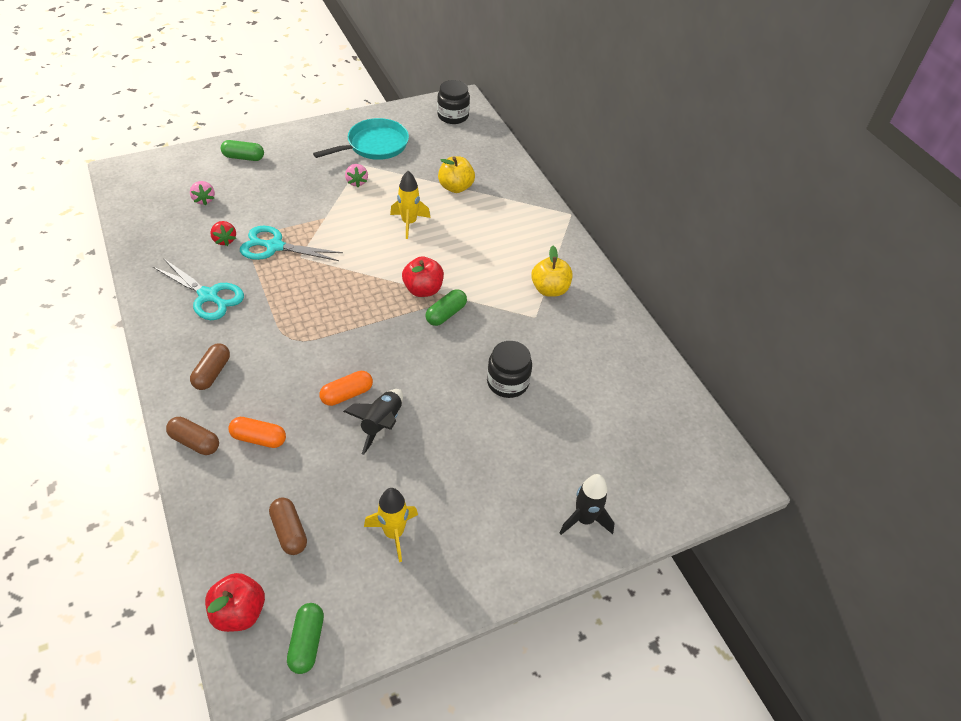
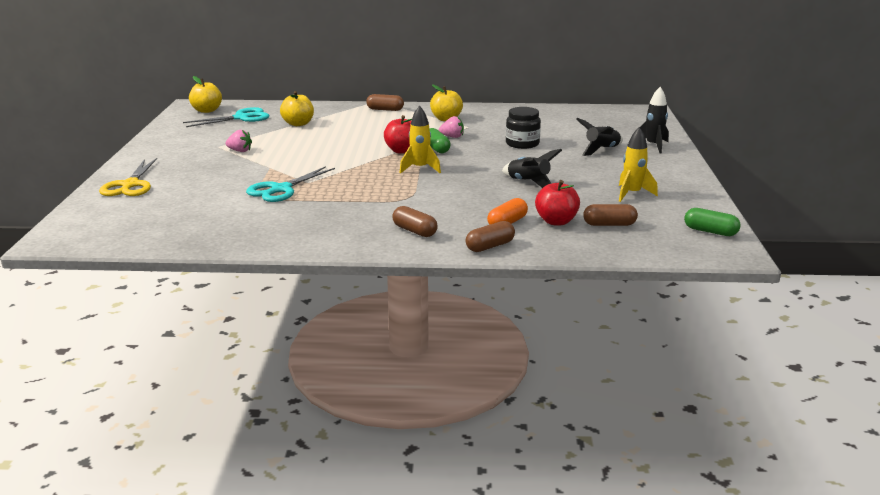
camera: 60 degrees left, 25 degrees down
(204, 200) = (168, 208): pink strawberry -> pink strawberry (452, 137)
(208, 296) = (312, 222): turquoise scissors -> turquoise scissors (241, 118)
(224, 240) = (243, 206): red strawberry -> none
(239, 612) = (674, 250): red apple -> red apple (556, 221)
(243, 157) = (130, 185): green capsule -> yellow scissors
(347, 394) = (488, 189): orange capsule -> none
(374, 145) = (200, 138): turquoise pan -> none
(409, 223) = (319, 143): yellow rocket -> yellow rocket (420, 169)
(453, 116) = (207, 110): black jar -> yellow apple
(533, 466) = (602, 150): none -> black rocket
(546, 230) = (385, 109): none -> brown capsule

